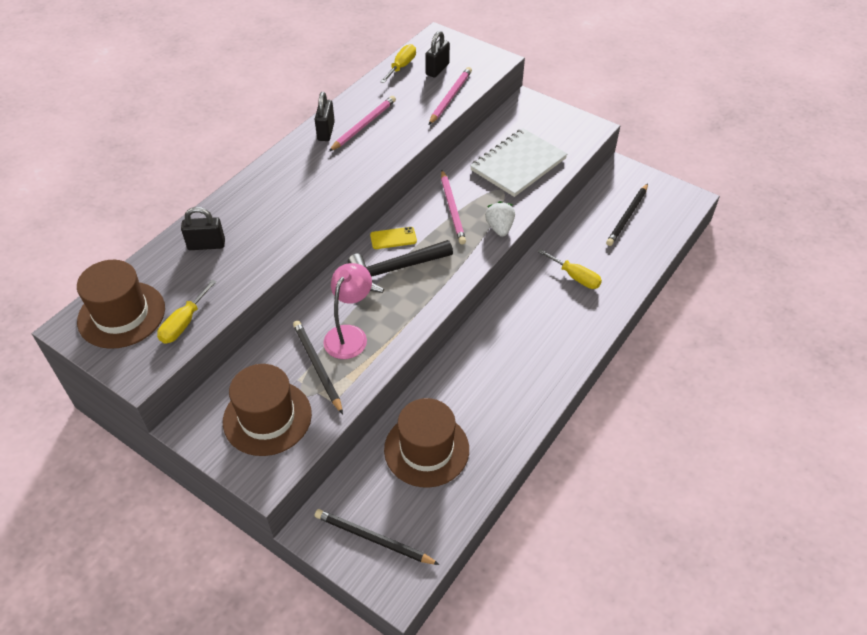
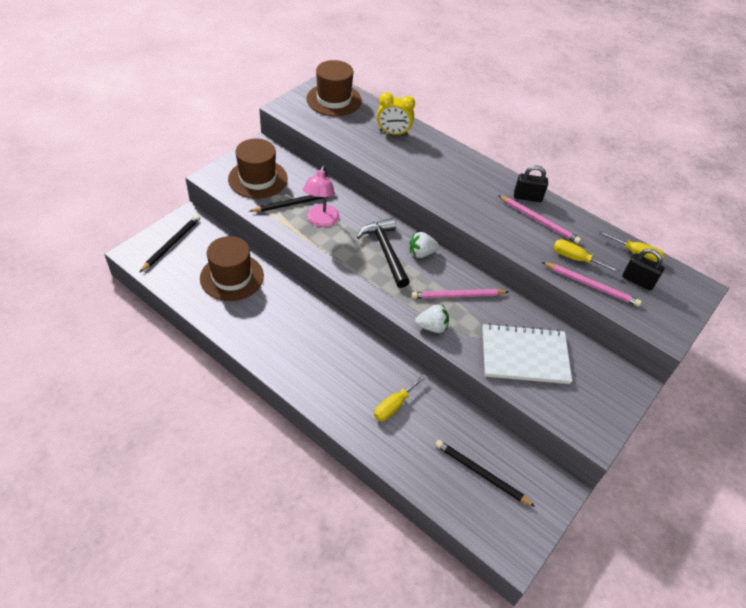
camera: 90 degrees right, 0 degrees up
(184, 323) = (321, 124): yellow screwdriver -> yellow screwdriver (575, 259)
(206, 245) = (393, 133): black padlock -> yellow clock
(349, 335) = (321, 221): pink lamp -> pink lamp turned 75 degrees clockwise
(393, 238) = (421, 253): yellow phone -> white strawberry
(518, 164) = (524, 355): white notebook -> white notebook turned 45 degrees counterclockwise

